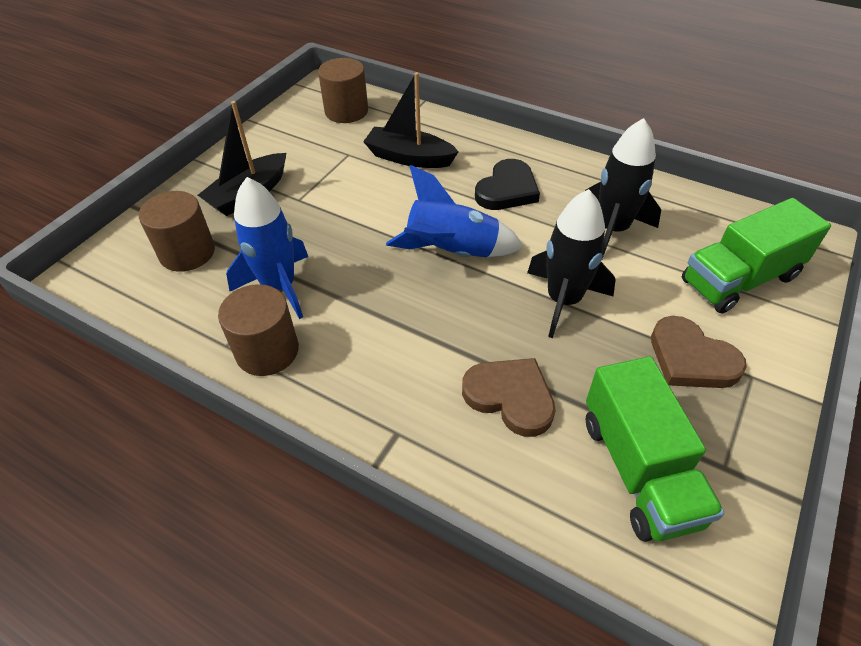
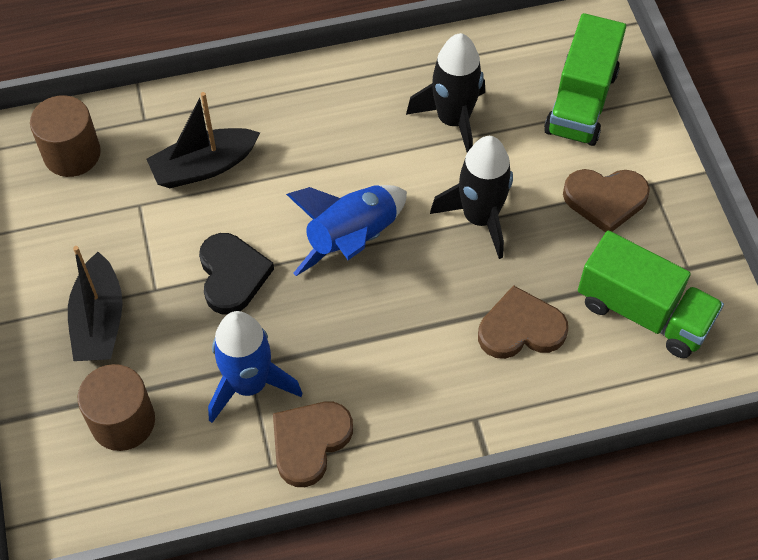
camera: 45 degrees left, 10 degrees up
(267, 351) = (309, 442): brown cylinder -> brown heart
(507, 190) = (330, 140): black heart -> black heart (232, 275)

